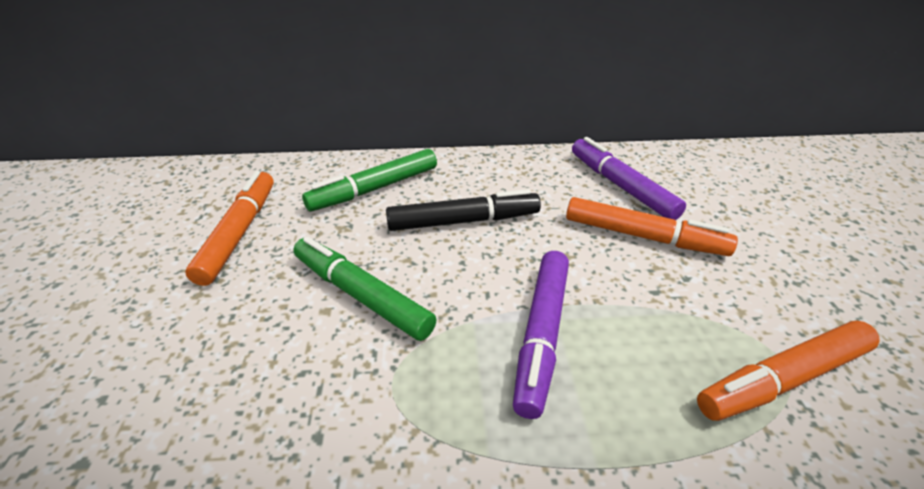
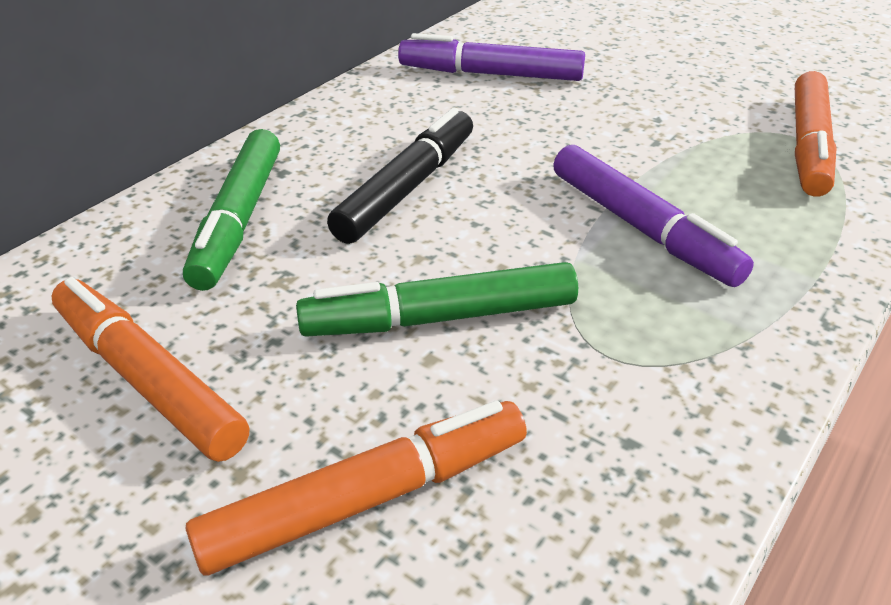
camera: 50 degrees left, 0 degrees up
(643, 236) = (579, 106): orange marker -> orange marker (367, 498)

